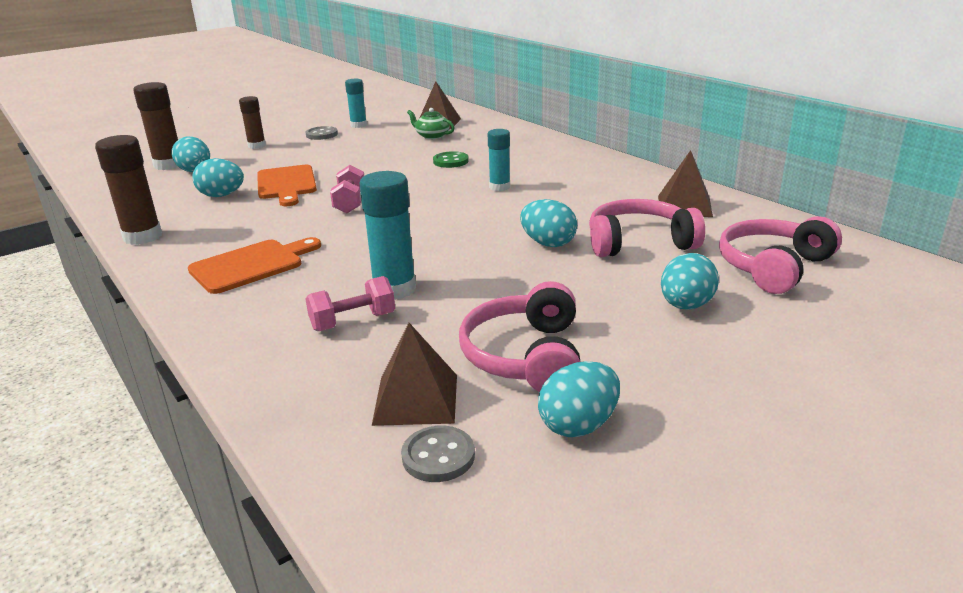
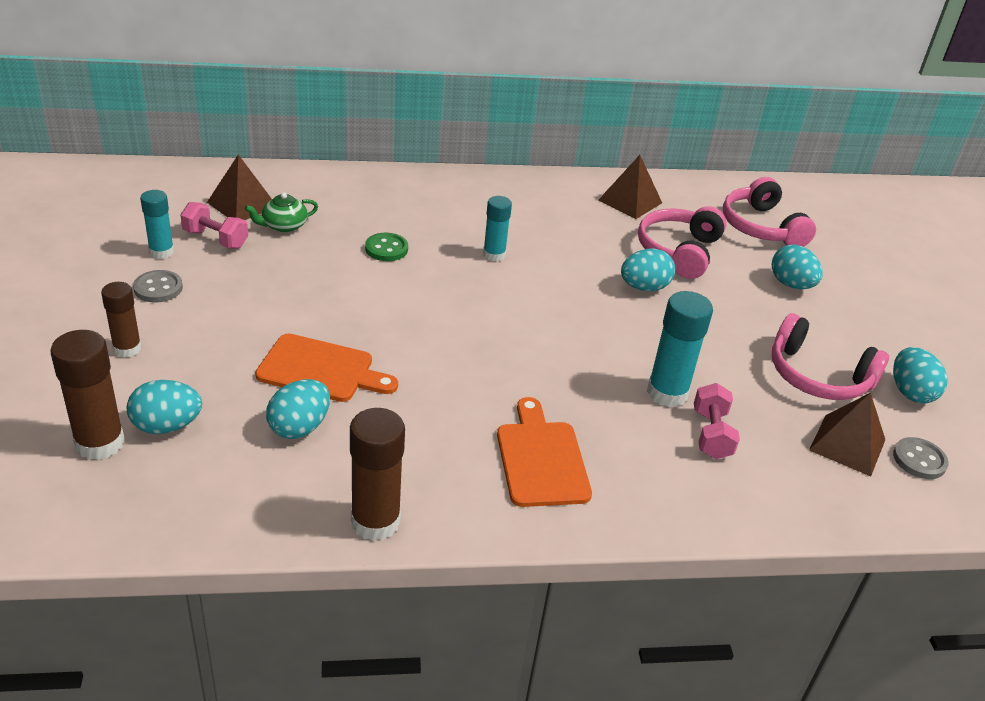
camera: 65 degrees left, 10 degrees up
(350, 203) = (435, 348): pink dumbbell -> pink dumbbell (215, 239)

